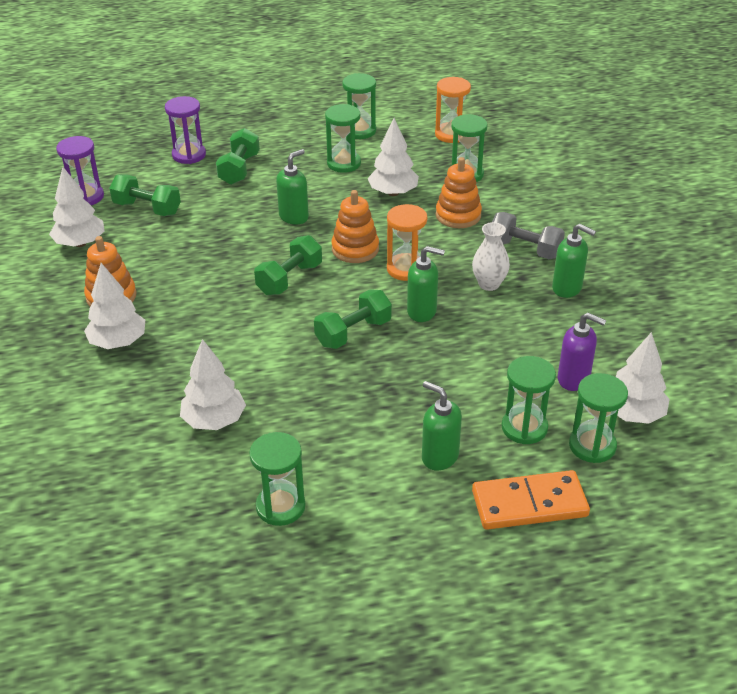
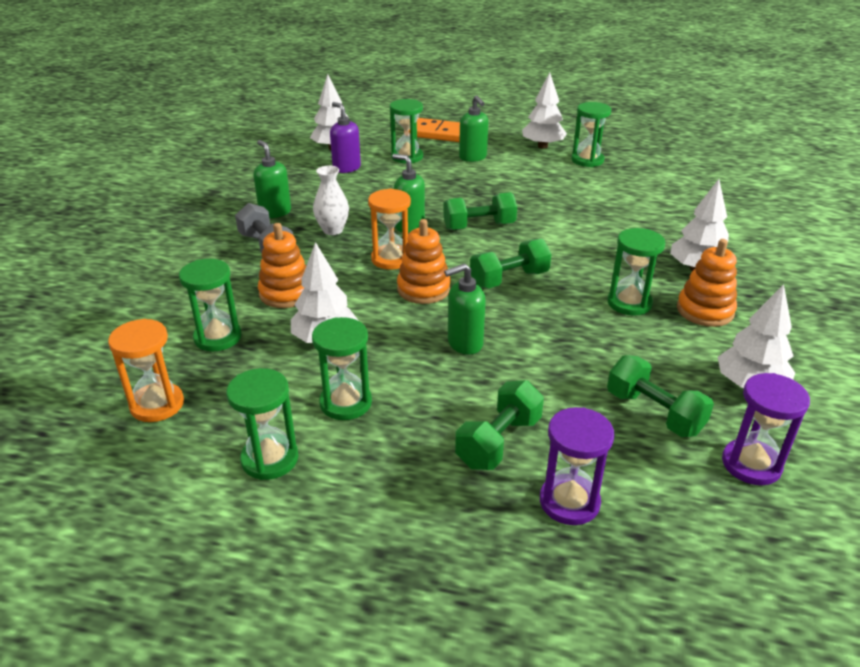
camera: 155 degrees left, 5 degrees down
(214, 420) = (619, 203): white tree -> white tree (542, 146)
(592, 446) = (376, 143): green hourglass -> green hourglass (629, 303)

